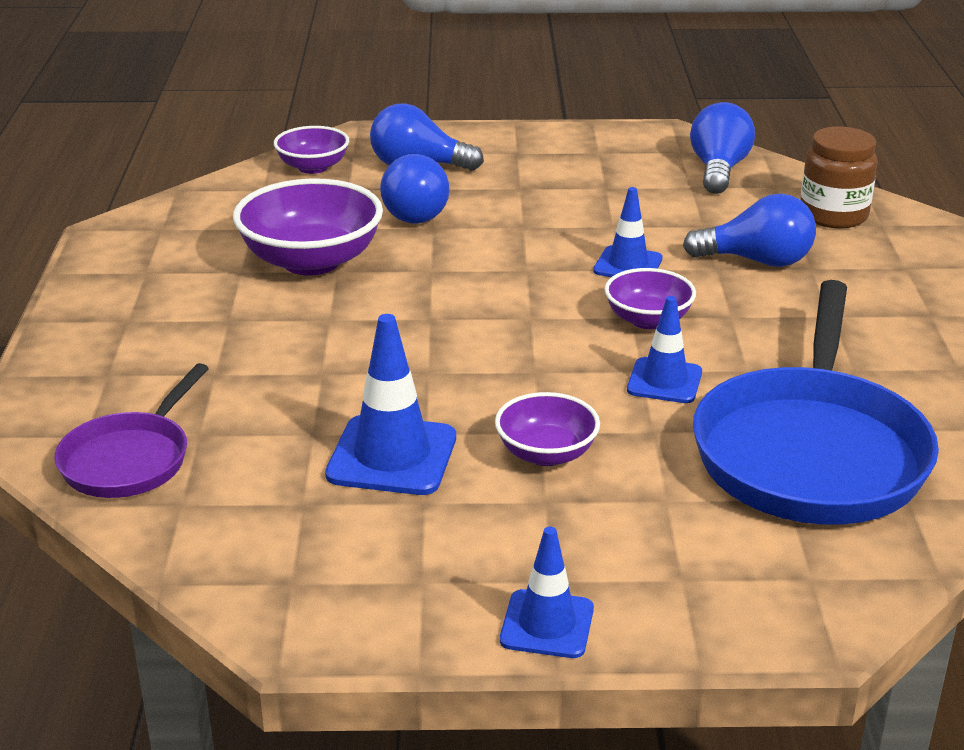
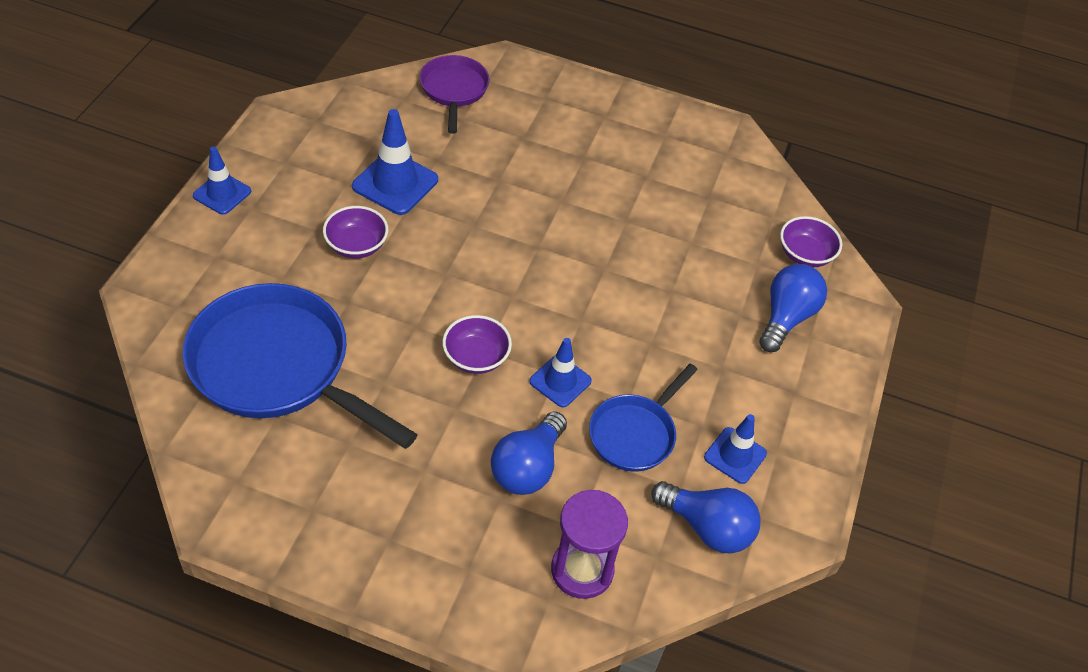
camera: 105 degrees right, 20 degrees up
(130, 459) = (454, 90): purple pan -> purple pan turned 45 degrees clockwise
(311, 261) = (645, 212): purple bowl -> none
(419, 212) = (700, 291): blue light bulb -> none
(652, 216) = (635, 433): none -> blue pan
(664, 381) = (396, 332): blue traffic cone -> blue traffic cone (735, 455)
(833, 215) = (582, 570): brown jar -> purple hourglass

